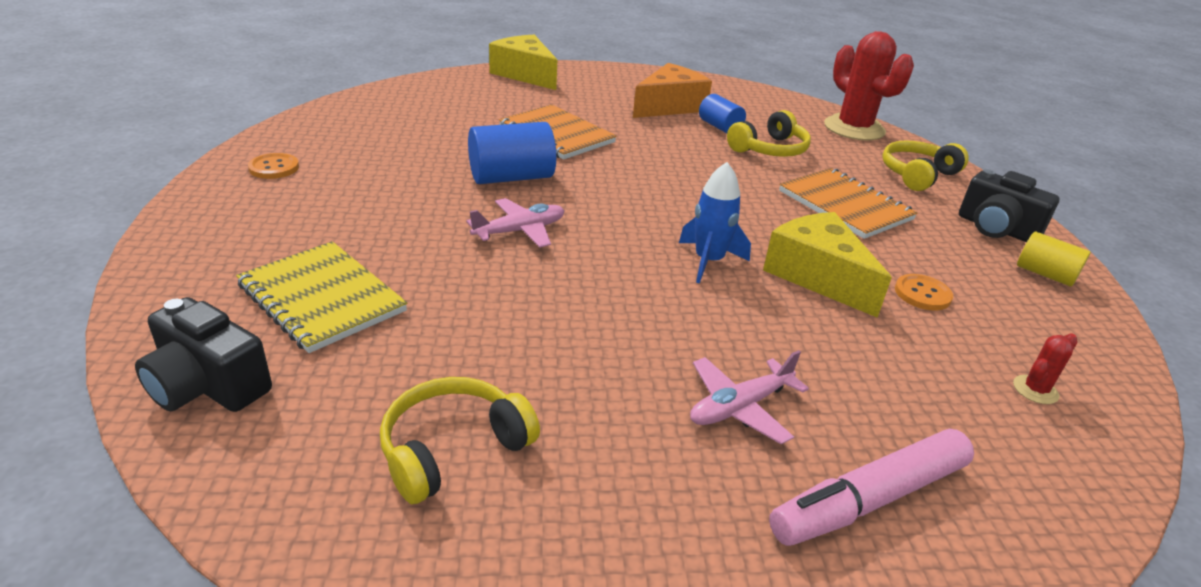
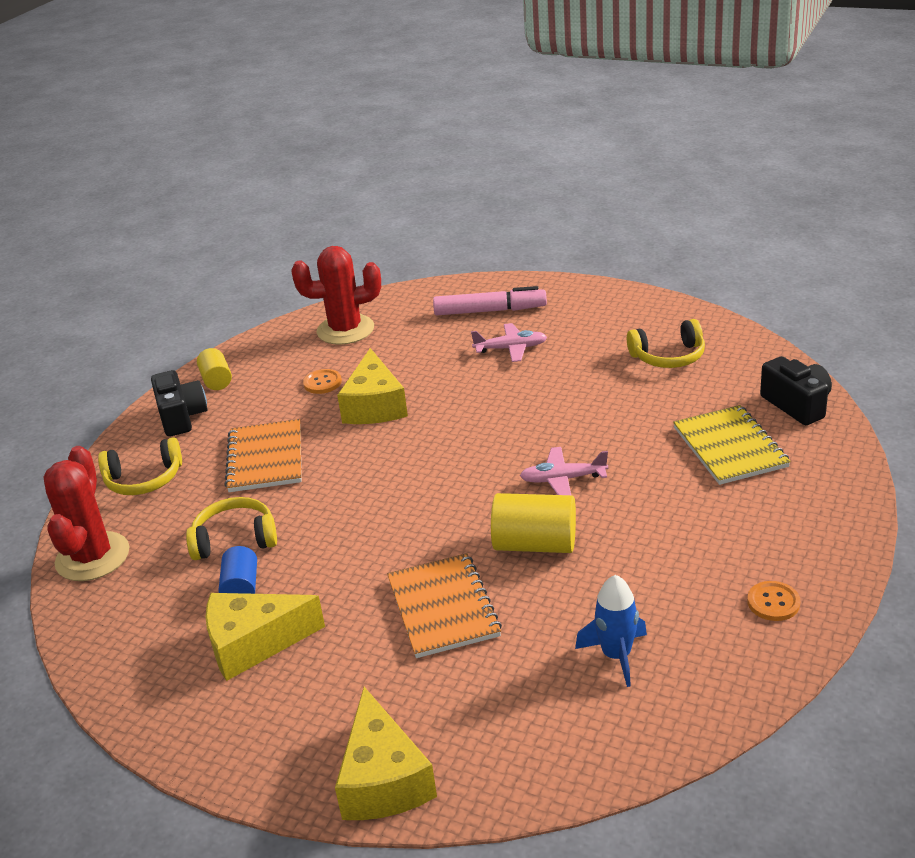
camera: 145 degrees left, 0 degrees up
(511, 177) = (535, 544): blue cylinder -> yellow cylinder
(669, 106) = (253, 643): orange cheese -> yellow cheese
(708, 261) = (438, 429): blue rocket -> blue rocket (616, 655)
(1035, 390) = (345, 330): red cactus -> red cactus, size x2.42

